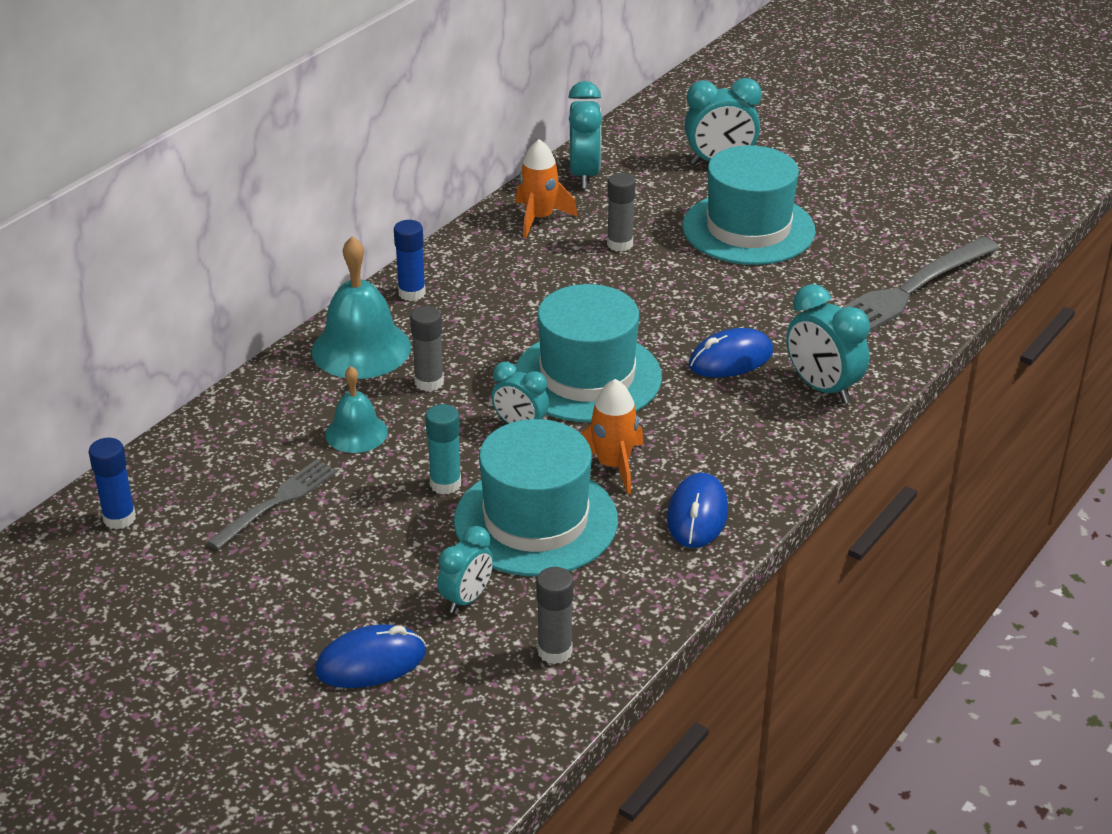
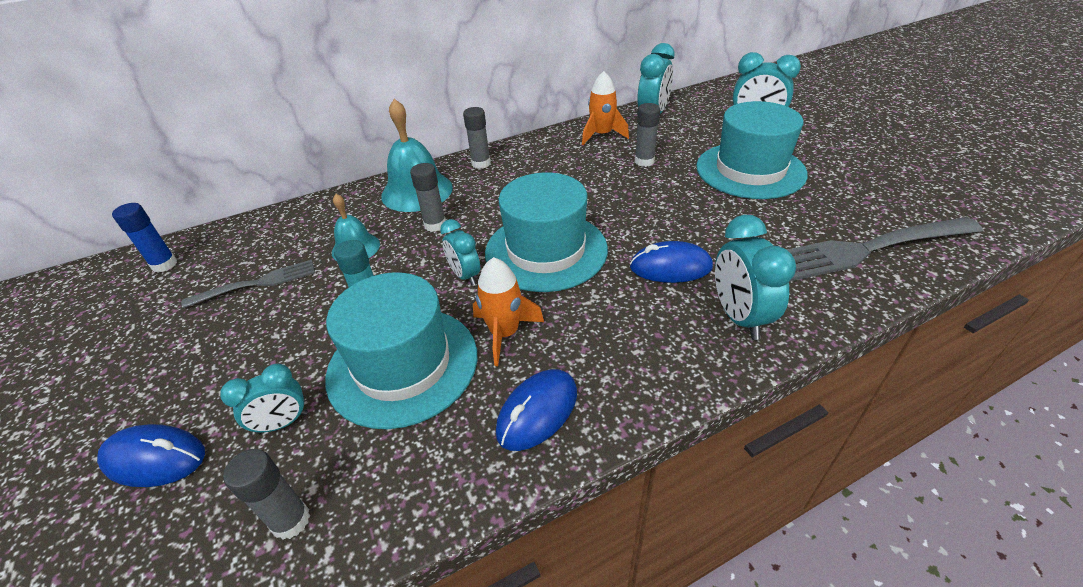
camera: 30 degrees right, 5 degrees up
(412, 293) = (481, 164): blue glue stick -> grey glue stick

